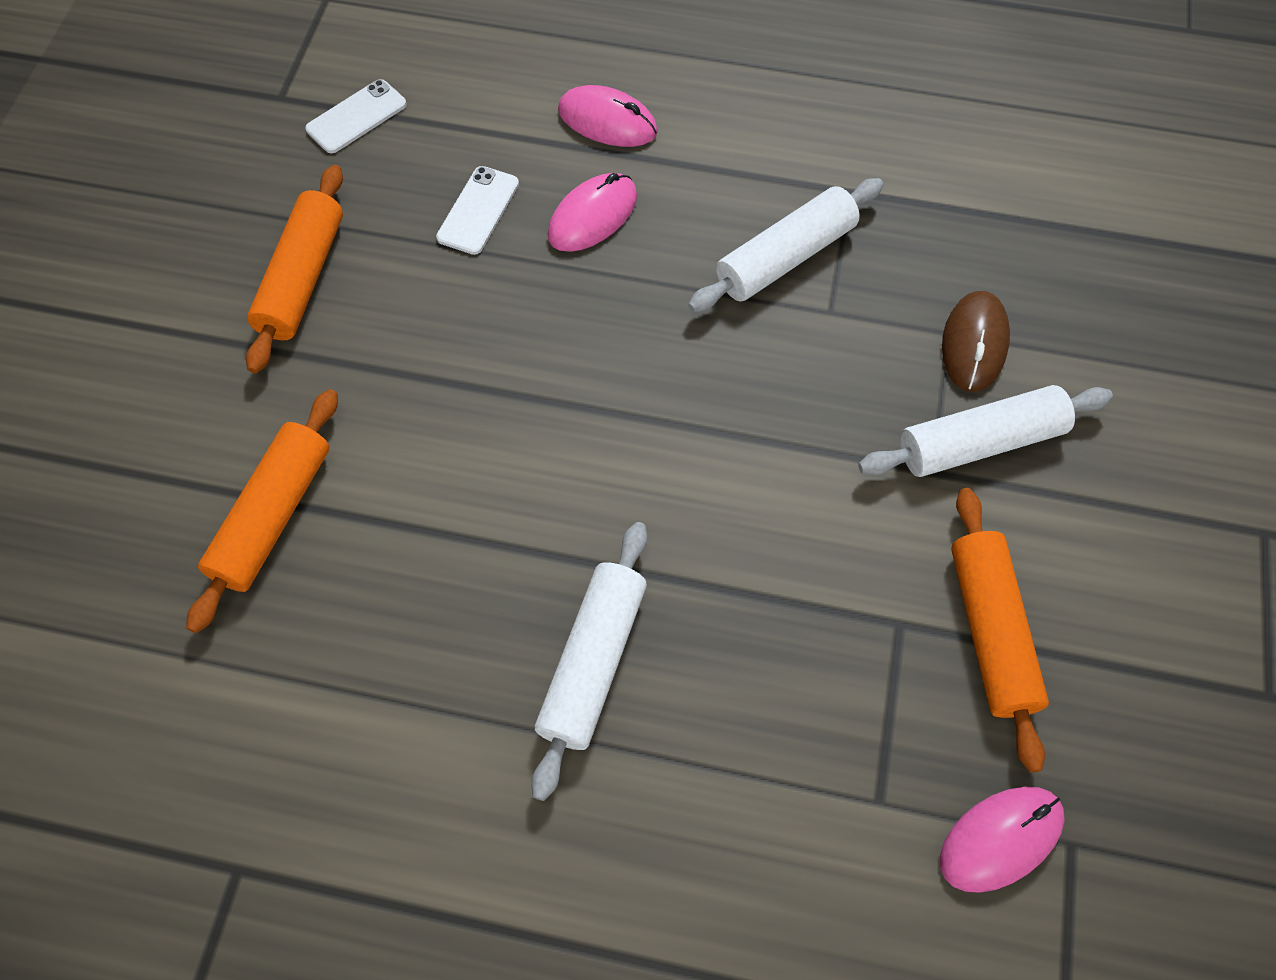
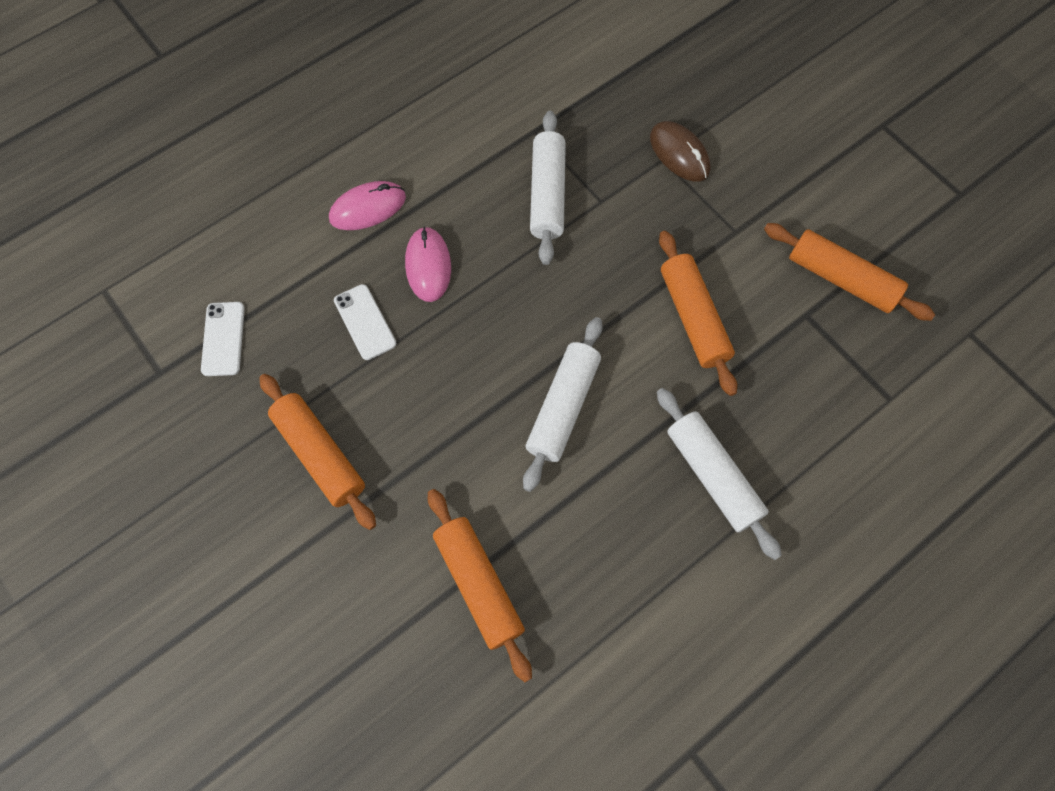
camera: 50 degrees left, 5 degrees up
(775, 504) = (693, 318): none -> orange rolling pin
(980, 442) = (737, 198): white rolling pin -> white rolling pin (563, 407)
(1000, 839) = (946, 361): pink mouse -> none

